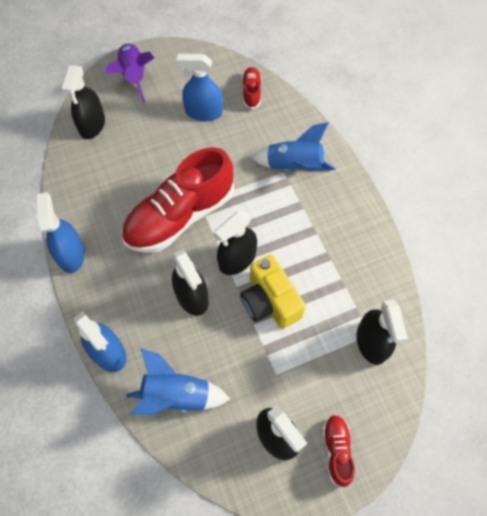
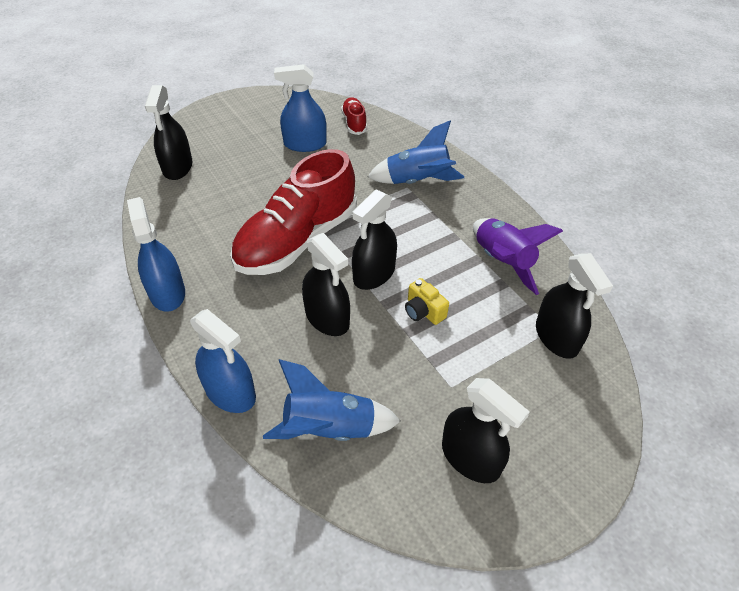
camera: 10 degrees left, 15 degrees down
(134, 77) = (220, 122): purple rocket -> purple rocket (502, 262)
(270, 301) = (423, 311): yellow camera -> yellow camera, size x0.54
(336, 450) = (551, 462): red shoe -> none

